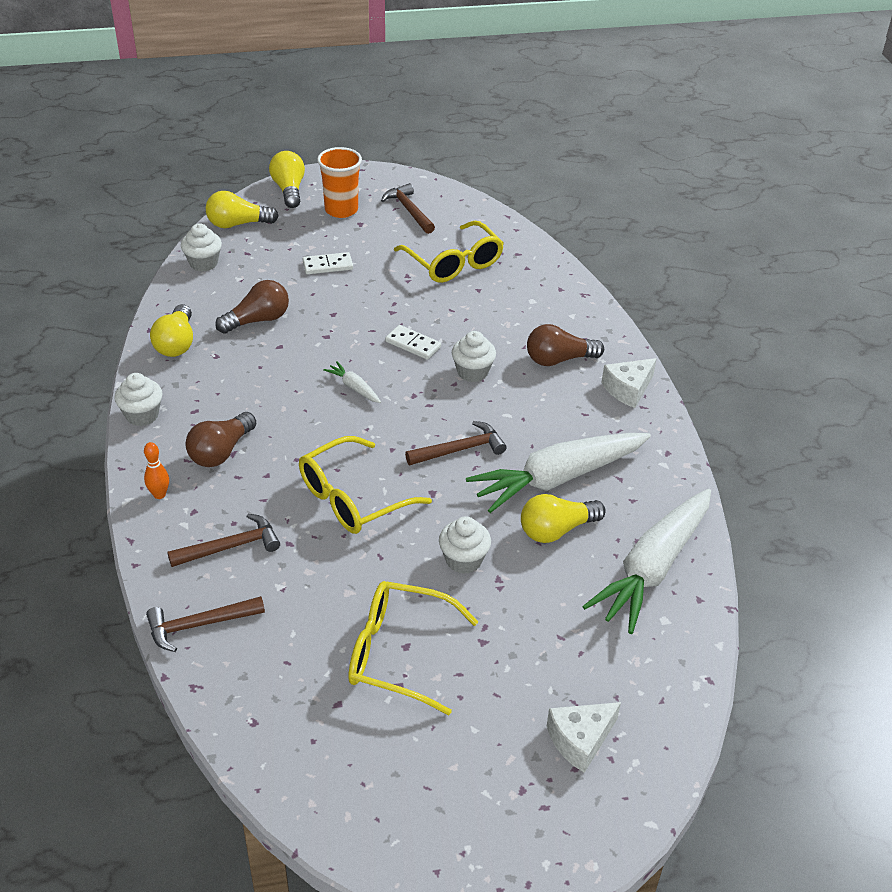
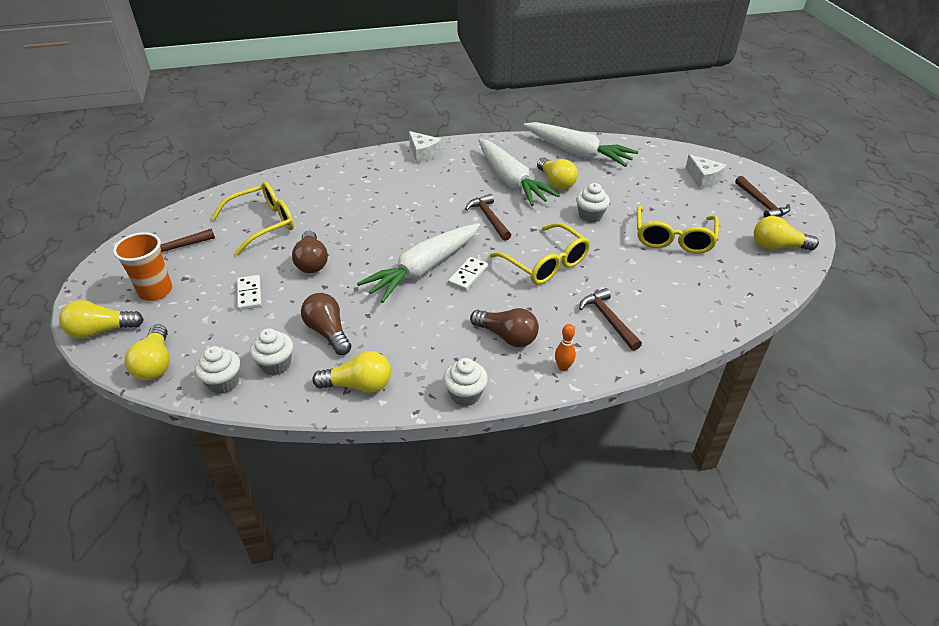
camera: 90 degrees left, 0 degrees up
(199, 625) = (686, 327): brown hammer -> brown hammer (761, 203)
(354, 388) = (424, 269): white carrot -> white carrot, size x2.44
(365, 799) = (777, 246): none -> yellow light bulb
(413, 344) = (370, 242): white domino -> white domino (468, 275)
(472, 372) = (405, 213): white cupcake -> white cupcake (276, 364)
(558, 360) = (392, 178): brown light bulb -> brown light bulb (312, 262)

